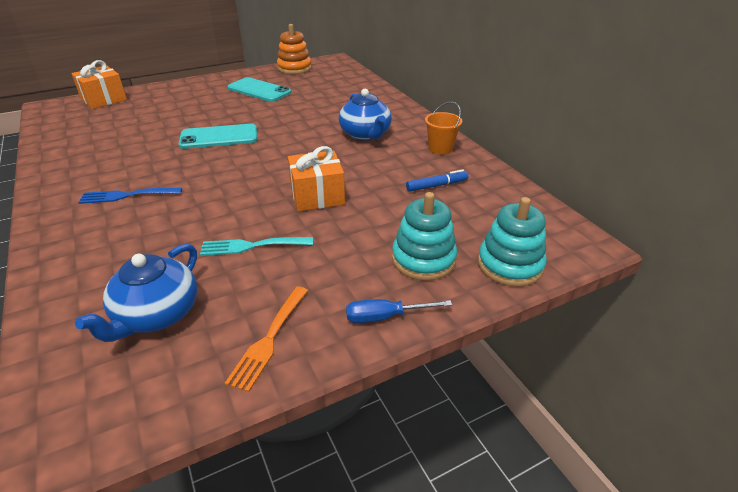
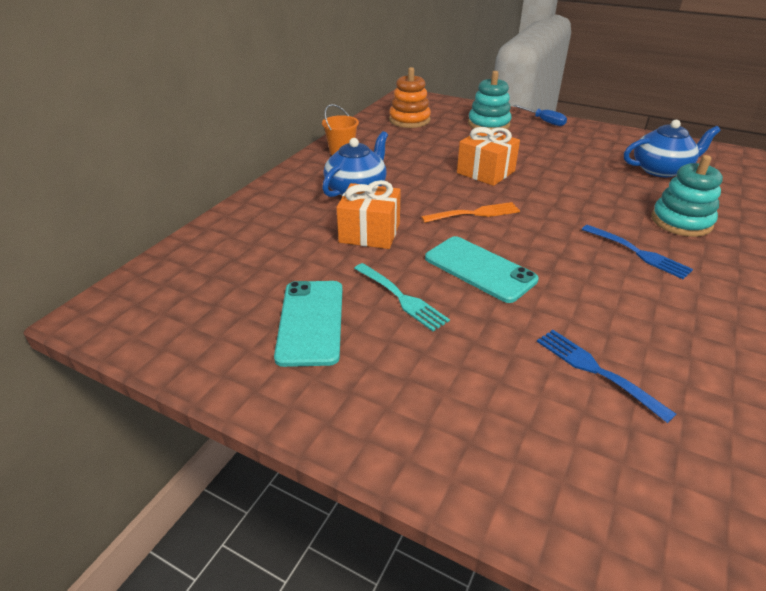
camera: 125 degrees left, 0 degrees up
(104, 99) = (564, 512): orange gift -> orange gift (369, 233)
(116, 131) = (596, 370): none -> blue fork
(252, 246) = (571, 170): turquoise fork -> turquoise fork (401, 298)
(269, 339) = (608, 138): orange fork -> orange fork (474, 213)
(294, 68) = (170, 340): orange stacking toy -> orange stacking toy (409, 120)
(436, 186) = (404, 139): blue marker -> none
(510, 265) = (456, 107): turquoise stacking toy -> turquoise stacking toy (681, 221)

